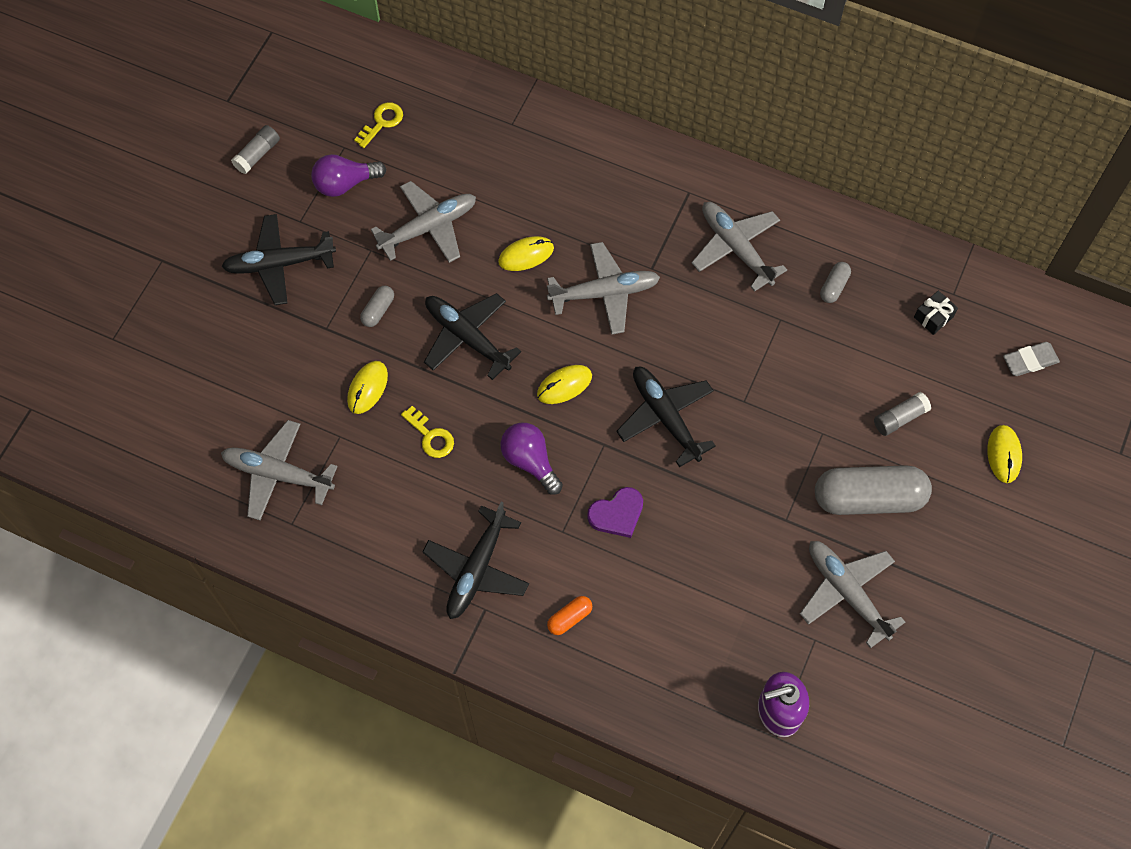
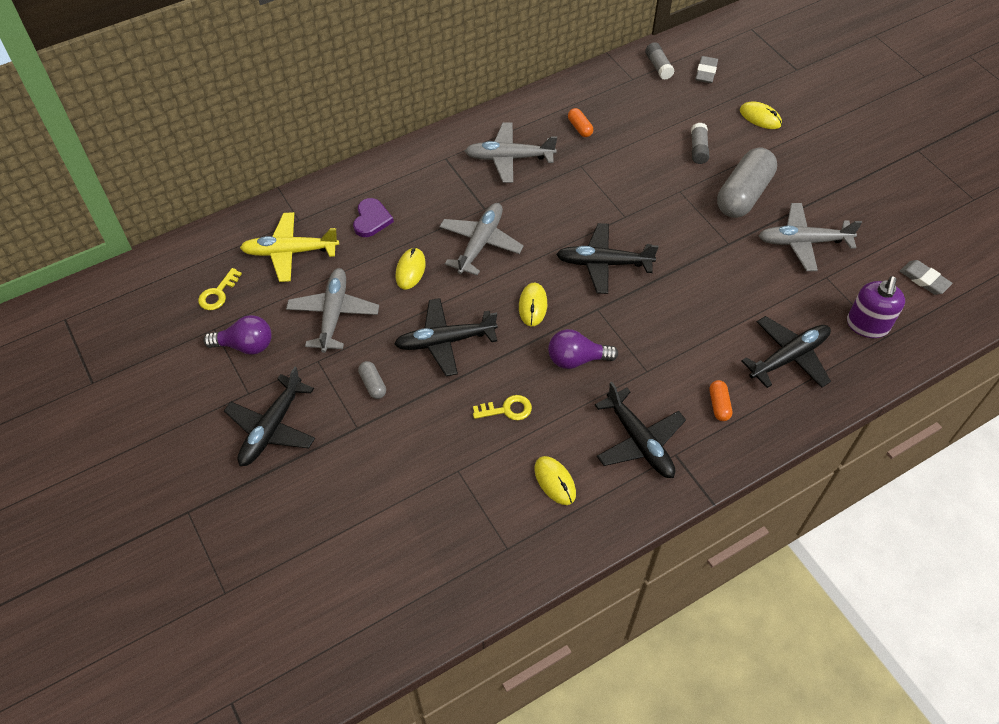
camera: 55 degrees left, 10 degrees down
(257, 154) = (161, 388): grey glue stick -> grey glue stick (658, 66)
(278, 474) = (456, 533): grey plane -> none
(345, 184) = (245, 345): purple light bulb -> purple light bulb turned 105 degrees counterclockwise
(367, 388) = (432, 428): yellow mouse -> yellow mouse (555, 481)
(382, 122) = (218, 293): yellow key -> yellow key turned 135 degrees counterclockwise
(470, 144) = (290, 252): none -> yellow plane
(617, 514) = (657, 331): purple heart -> purple heart (371, 219)
(677, 654) = (788, 357): none -> black plane
(834, 286) = (580, 128): grey capsule -> orange capsule
(890, 742) = (924, 279): none -> grey eraser
(933, 317) = (641, 96): black gift -> none

